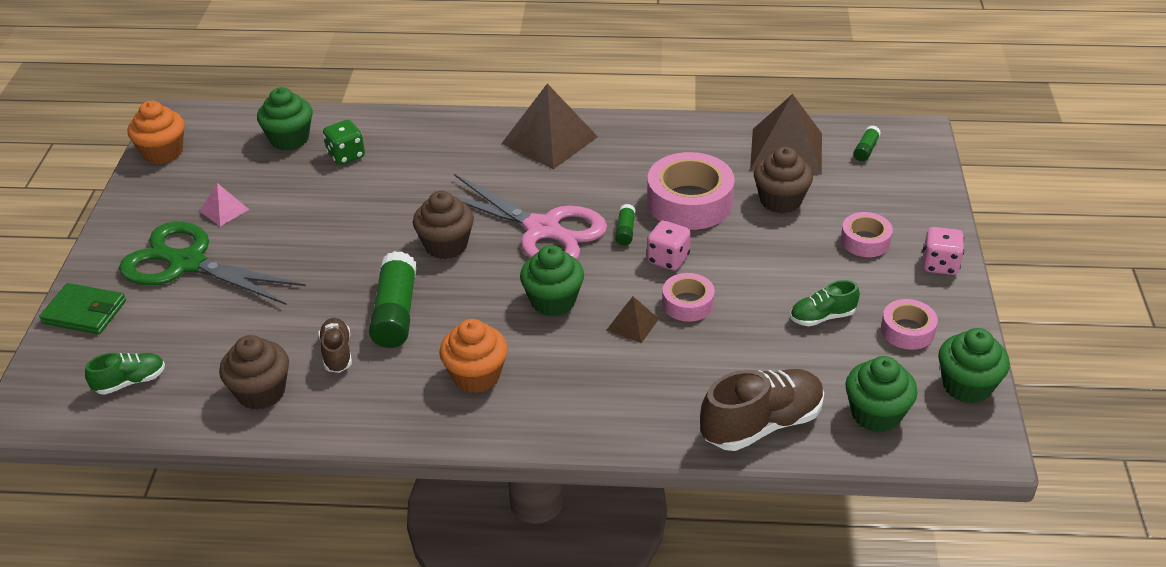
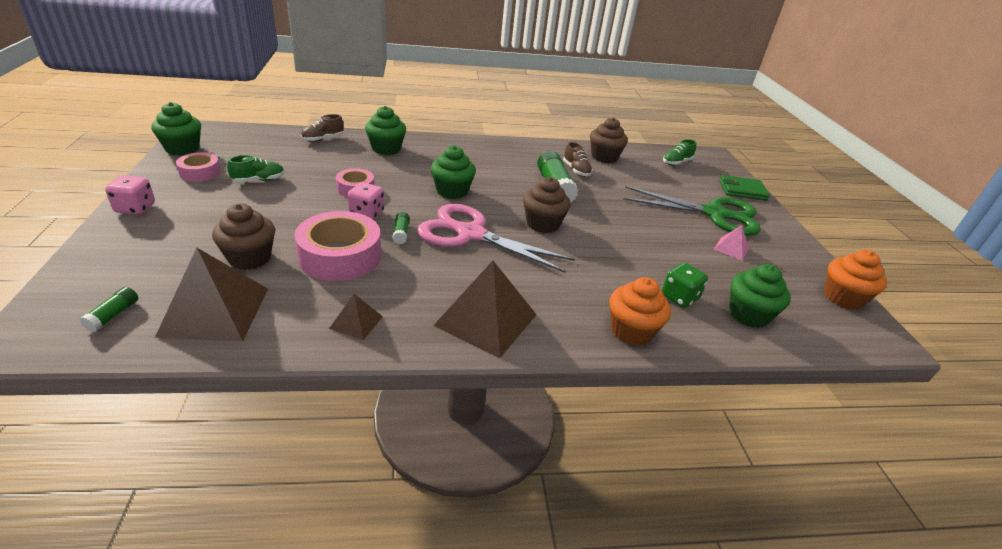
camera: 165 degrees right, 5 degrees down
(476, 376) = (490, 160): orange cupcake -> orange cupcake (631, 331)
(632, 324) = (396, 179): brown pyramid -> brown pyramid (356, 322)
(761, 424) = (323, 139): brown shoe -> brown shoe, size x0.55
(865, 241) = (188, 225): pink tape -> none
(876, 414) = (251, 140): green cupcake -> green cupcake (386, 149)

